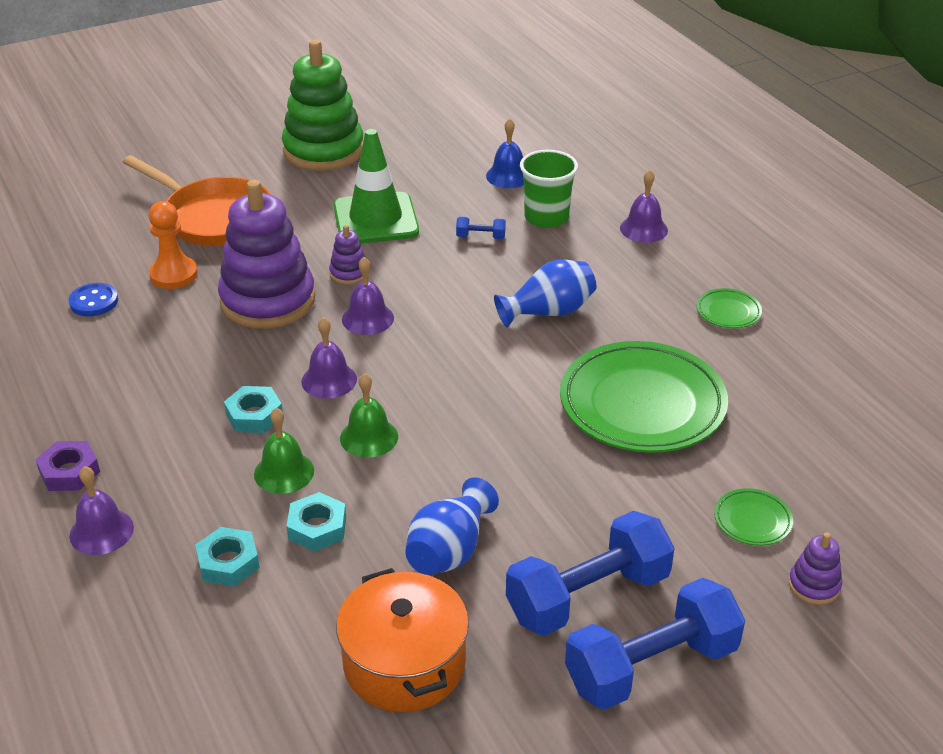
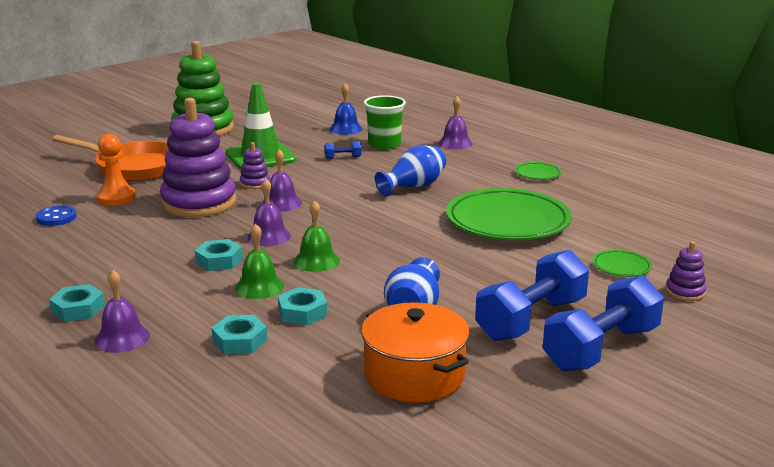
camera: 15 degrees left, 15 degrees down
(69, 472) = (78, 309): purple nut -> turquoise nut

